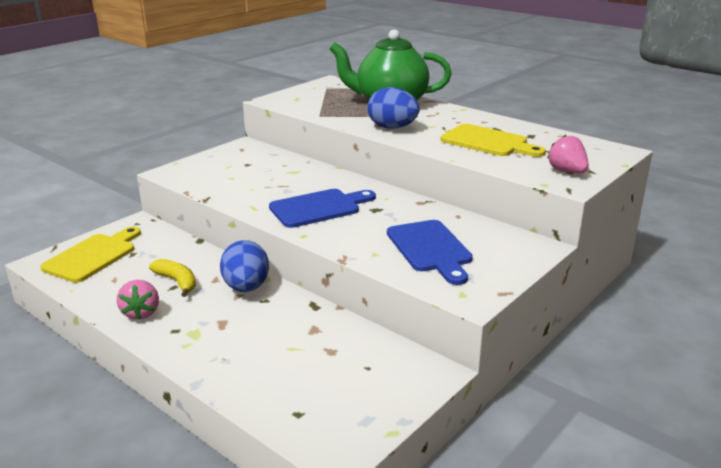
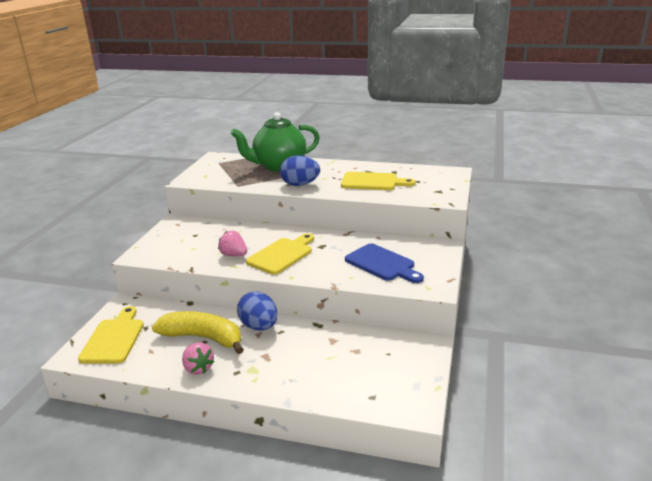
camera: 25 degrees left, 0 degrees up
(177, 282) = (203, 338): yellow banana -> yellow banana, size x1.79
(319, 208) = (282, 255): blue cutting board -> yellow cutting board
(567, 171) = (438, 192): pink strawberry -> pink strawberry (234, 255)

